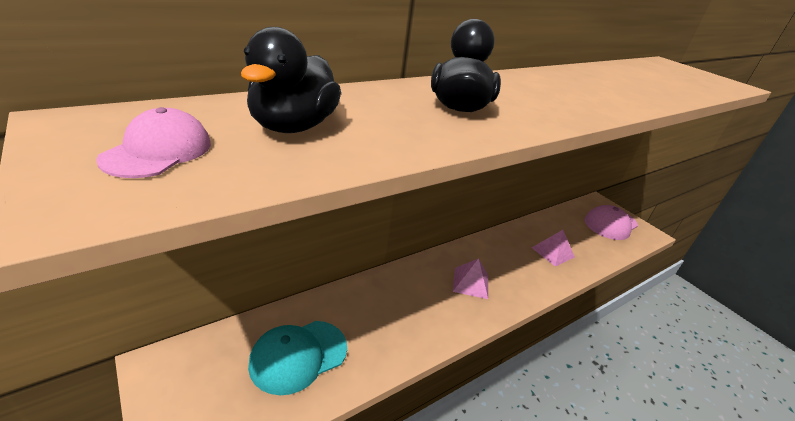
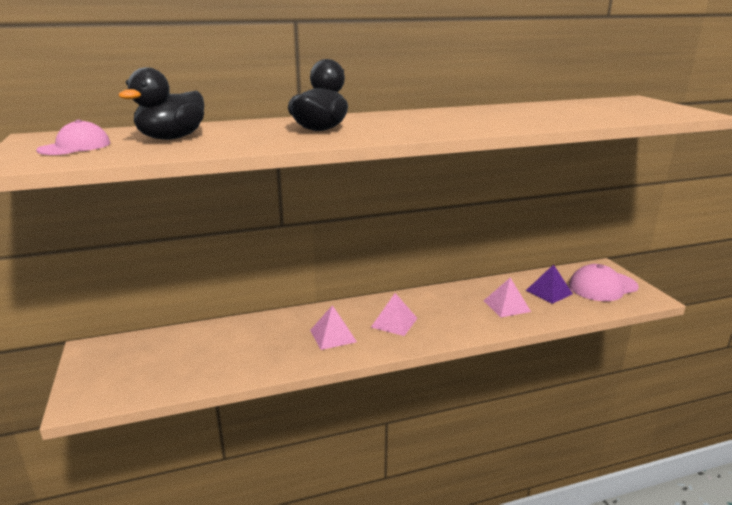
camera: 20 degrees right, 10 degrees down
(298, 356) = (201, 356): turquoise cap -> none
(423, 307) = (333, 336): none -> pink pyramid
(576, 233) = (549, 292): none -> purple pyramid

